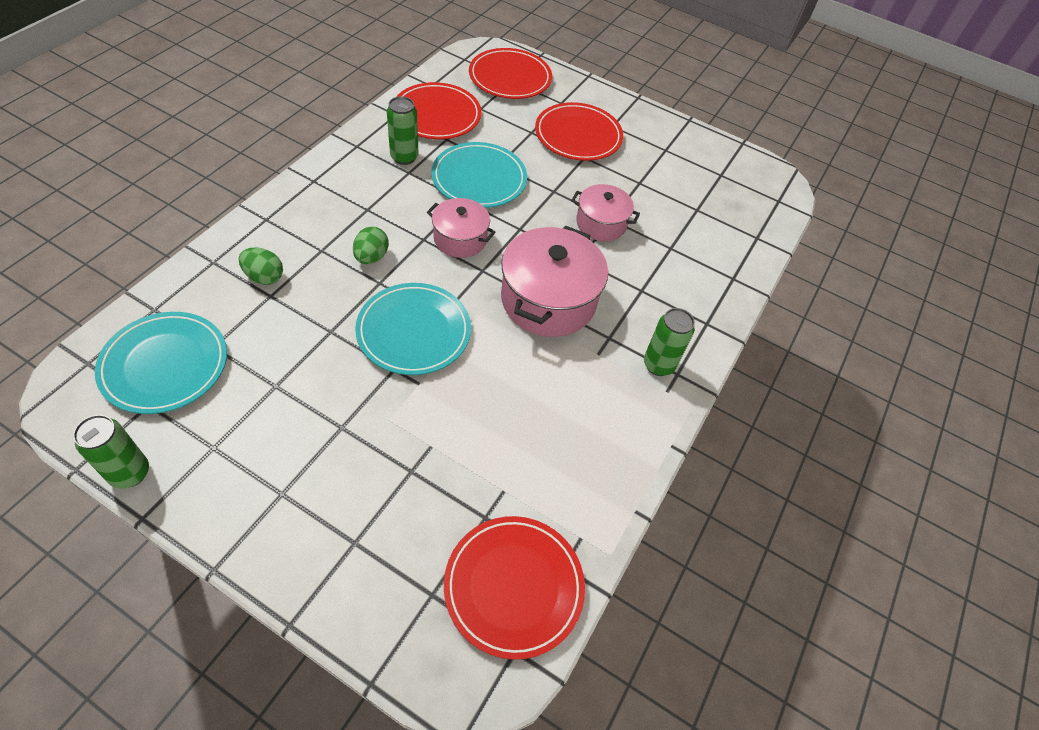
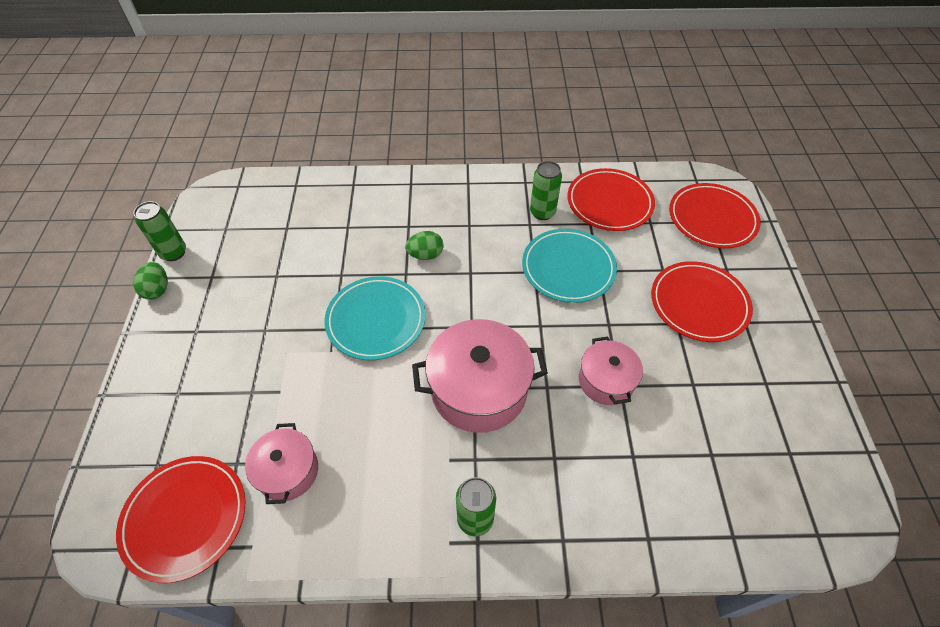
camera: 65 degrees right, 0 degrees up
(165, 365) = (258, 217): turquoise plate -> none
(264, 277) = (360, 214): green egg -> green egg (157, 290)
(460, 239) = (491, 294): pink pot -> pink pot (288, 471)

